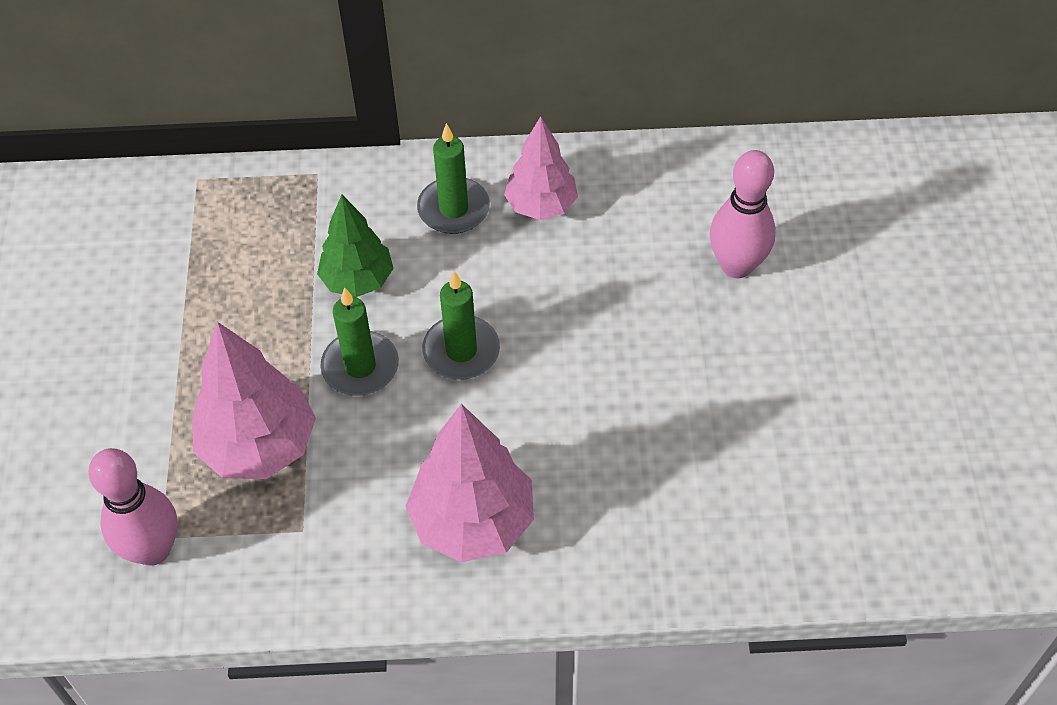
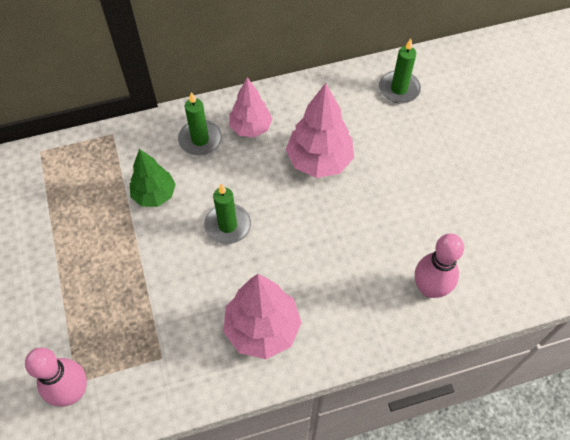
camera: 15 degrees left, 5 degrees up
(259, 446) = (121, 311): pink tree -> pink tree (319, 160)
(360, 366) = (170, 248): green candle -> green candle (399, 89)
(736, 266) = (371, 142): pink bowling pin -> pink bowling pin (430, 288)

